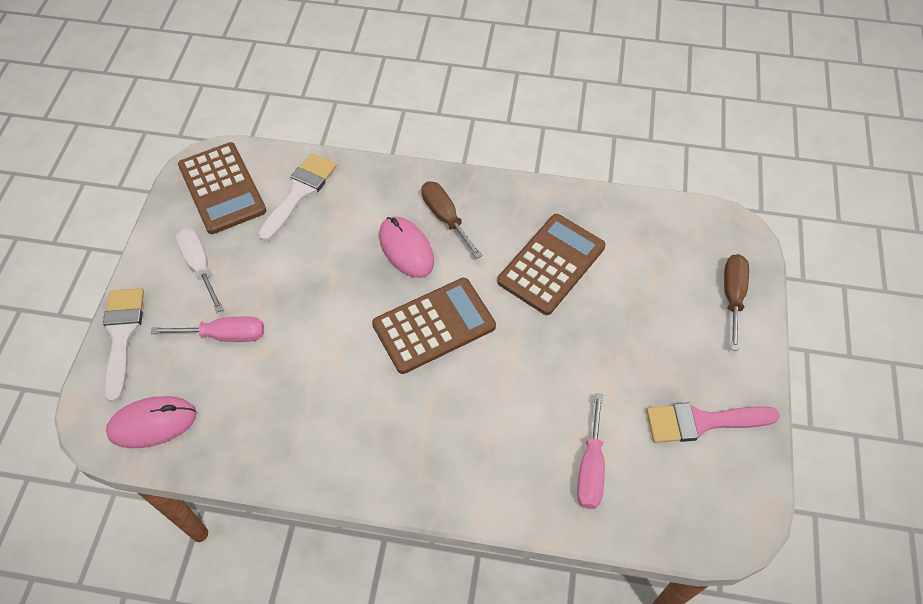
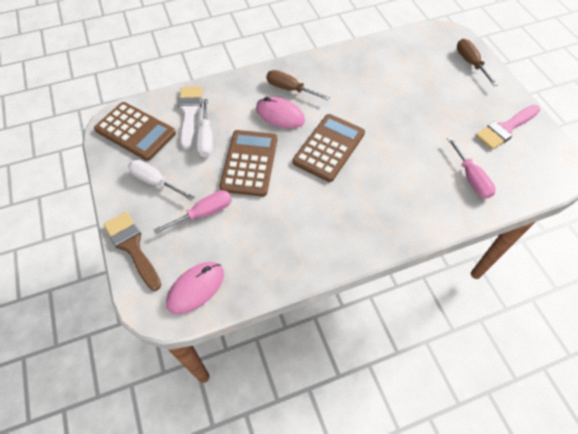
camera: 30 degrees left, 0 degrees up
(122, 335) = (132, 247): white brush -> brown brush
(294, 238) = (206, 138): none -> white screwdriver
(551, 264) = (367, 87): brown calculator -> brown calculator (249, 163)

